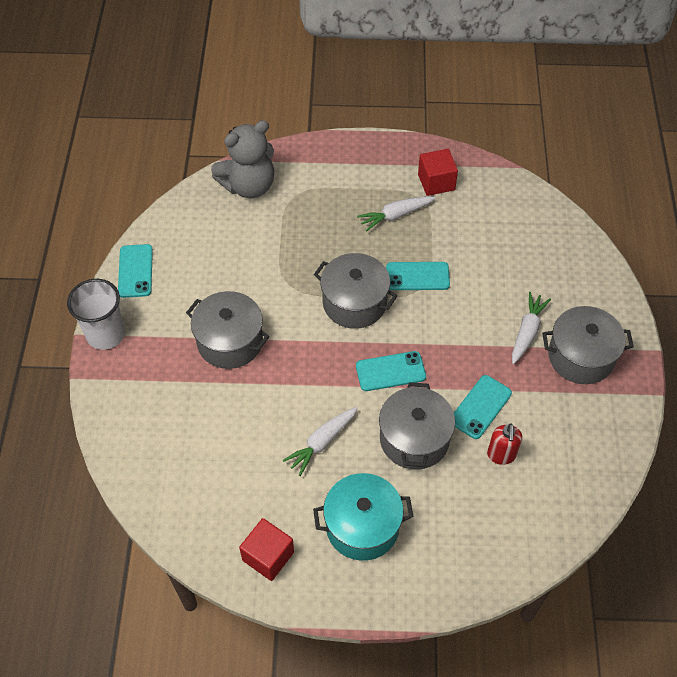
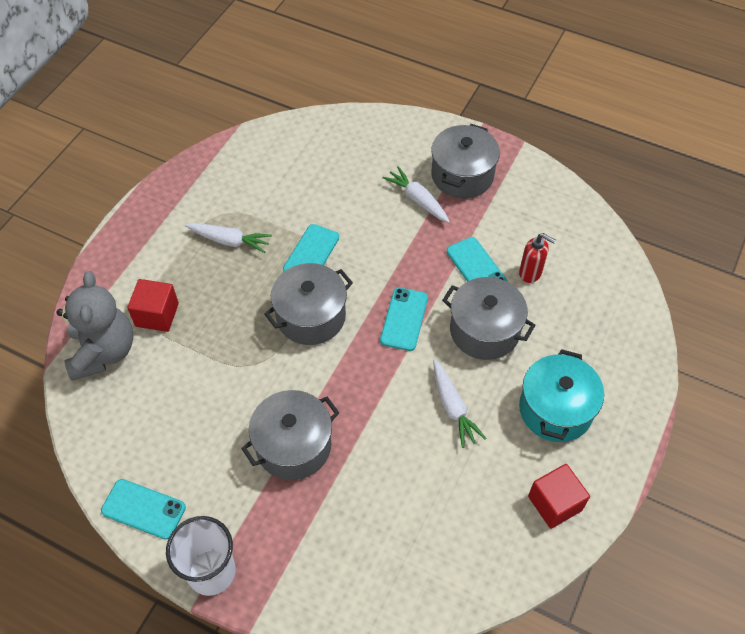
camera: 65 degrees left, 0 degrees up
(395, 215) = (229, 241): white carrot -> white carrot turned 75 degrees counterclockwise
(436, 182) = (212, 193): red cube -> red cube (157, 315)

